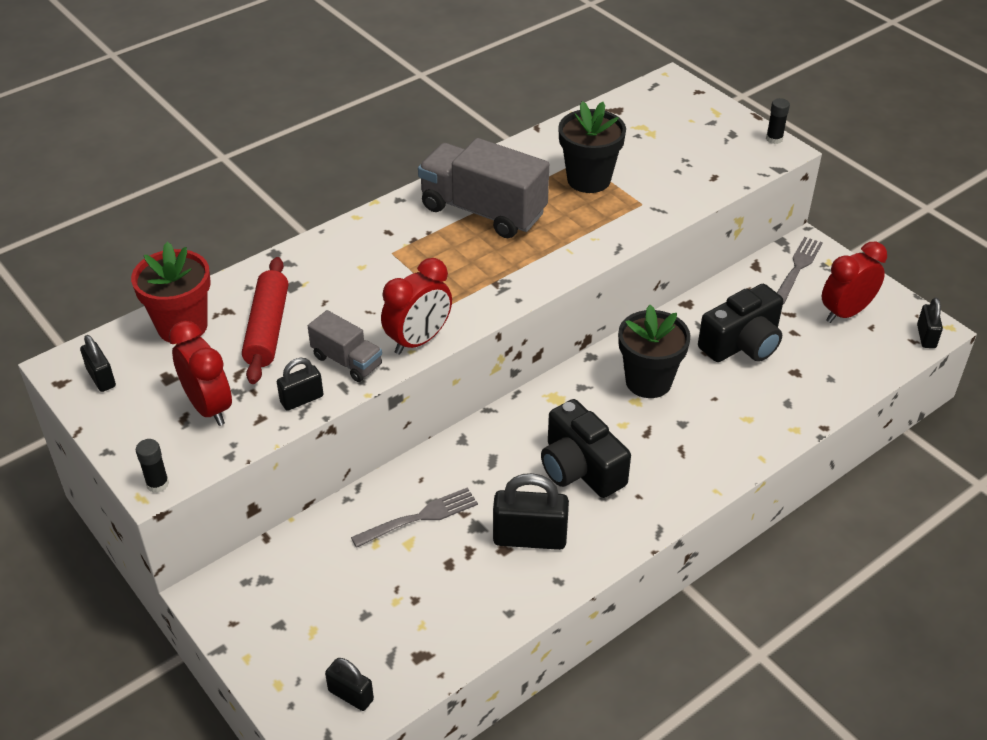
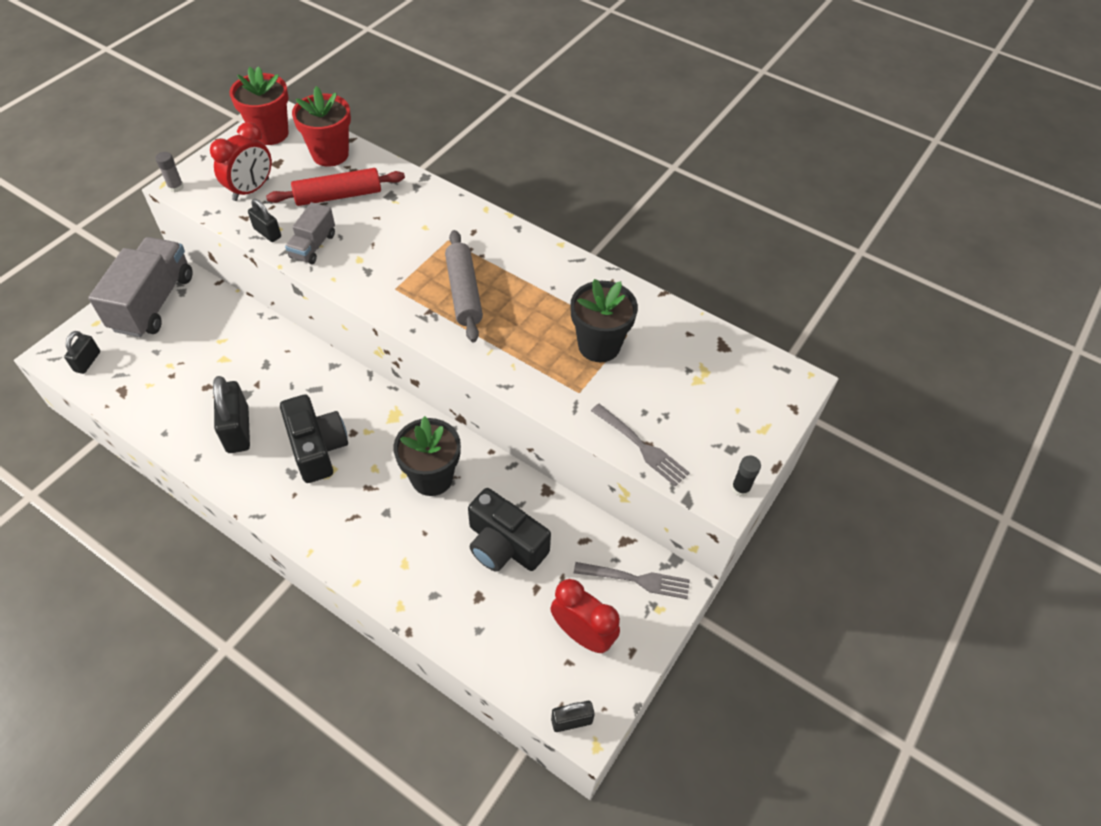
camera: 70 degrees right, 10 degrees up
(101, 378) = (270, 133): black padlock -> red flower pot
(157, 484) = (176, 187): black glue stick -> grey glue stick
(418, 340) = (345, 280): red clock -> none
(419, 518) = (248, 359): grey fork -> grey fork (641, 446)
(479, 254) = (464, 292): none -> grey rolling pin
(483, 211) = (523, 282): grey truck -> grey truck (153, 303)
(580, 468) = (317, 448): black camera -> black camera turned 120 degrees clockwise

